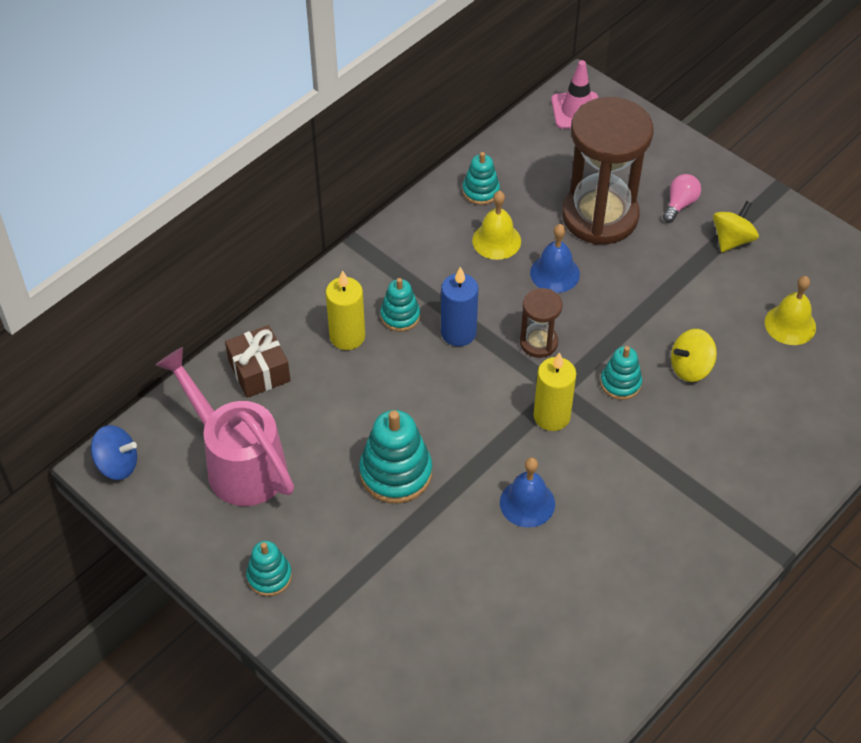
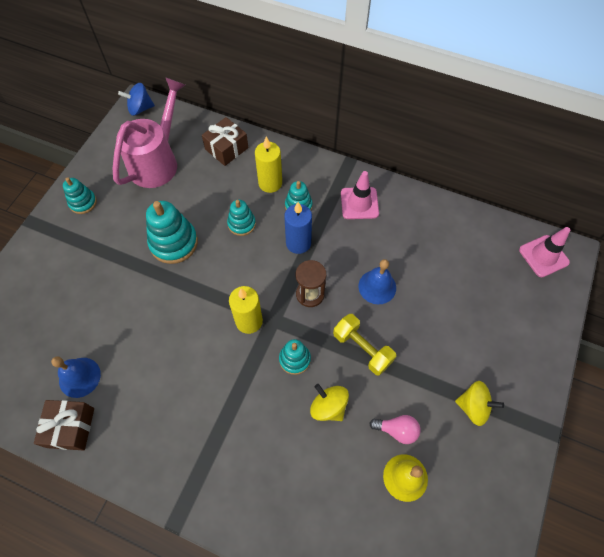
camera: 70 degrees right, 10 degrees up
(117, 464) = (140, 108): blue spinning top -> blue spinning top turned 90 degrees clockwise
(426, 251) = (359, 203): none -> pink traffic cone
(480, 191) = (429, 218): turquoise stacking toy -> turquoise stacking toy (241, 224)
(496, 240) = (389, 241): yellow bell -> none
(527, 503) = (172, 326): blue bell -> blue bell (79, 377)
(600, 216) = (446, 301): brown hourglass -> none
(630, 314) = (362, 348): none -> yellow dumbbell
(630, 647) = (70, 427): none -> brown gift
(680, 204) = (489, 356): pink light bulb -> pink light bulb (397, 430)

